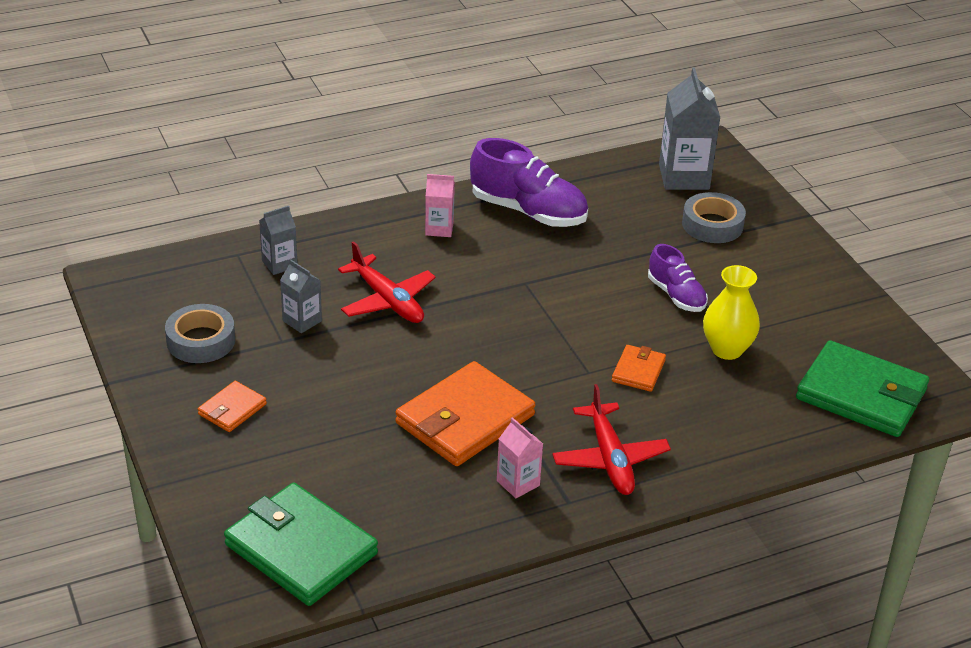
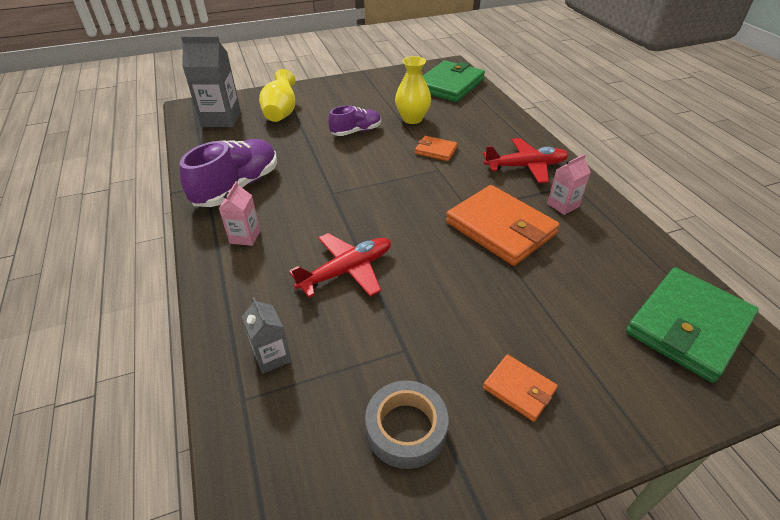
camera: 85 degrees left, 5 degrees up
(302, 321) = (373, 333): grey carton -> none
(712, 225) = (281, 113): grey tape -> yellow vase

